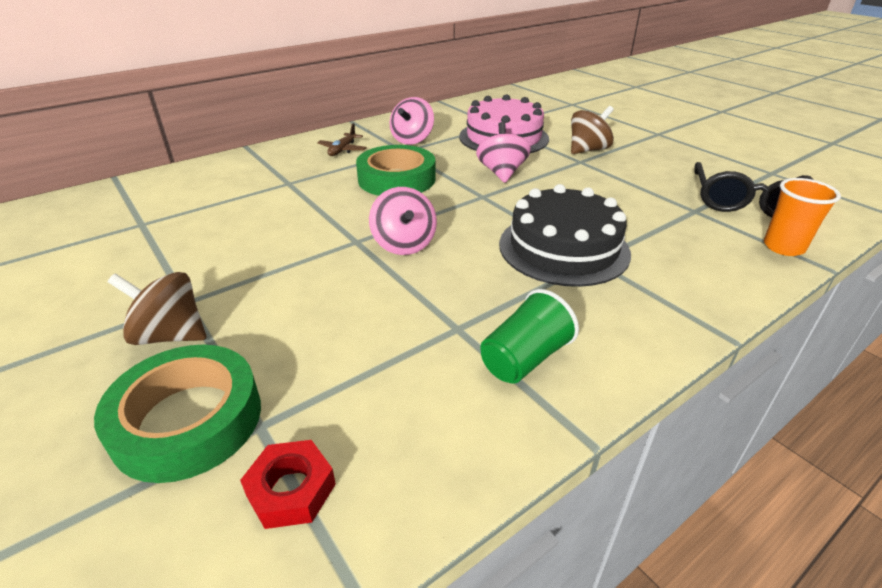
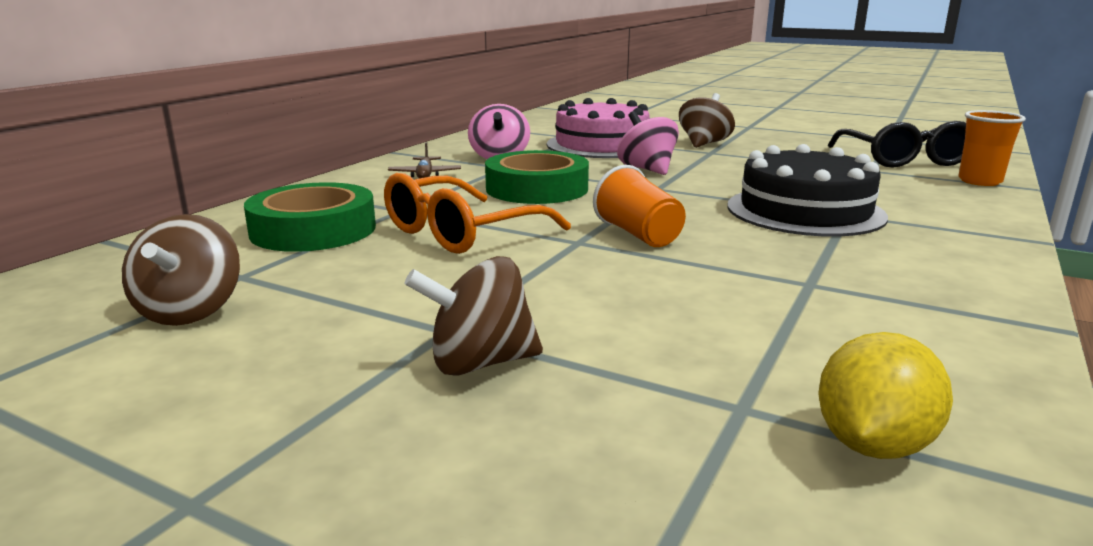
camera: 25 degrees left, 15 degrees down
(89, 247) = (190, 311): none -> brown spinning top
(188, 420) = (646, 427): green tape -> green tape (313, 230)
(291, 490) = (873, 445): red nut -> yellow lemon
(296, 214) = (461, 232): none -> orange glasses
(404, 244) = (639, 235): pink spinning top -> orange cup
(524, 359) = (911, 290): green cup -> none

